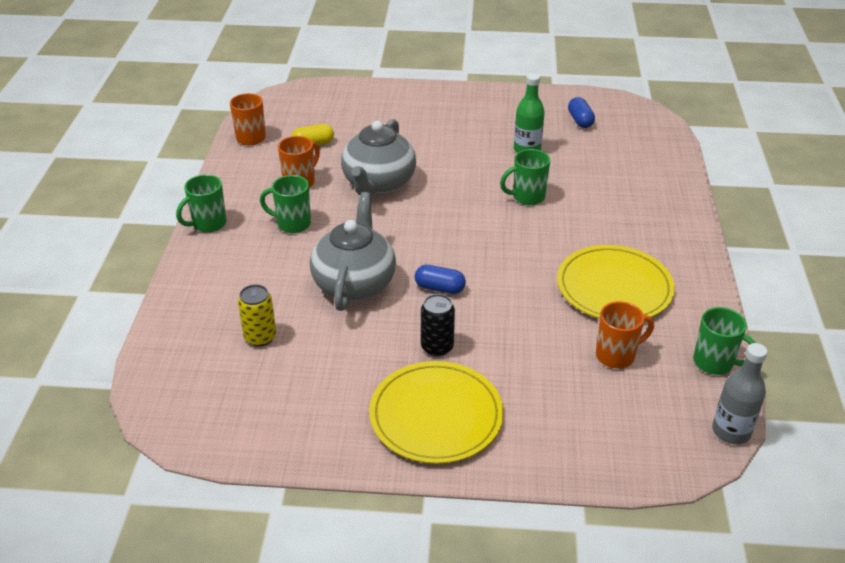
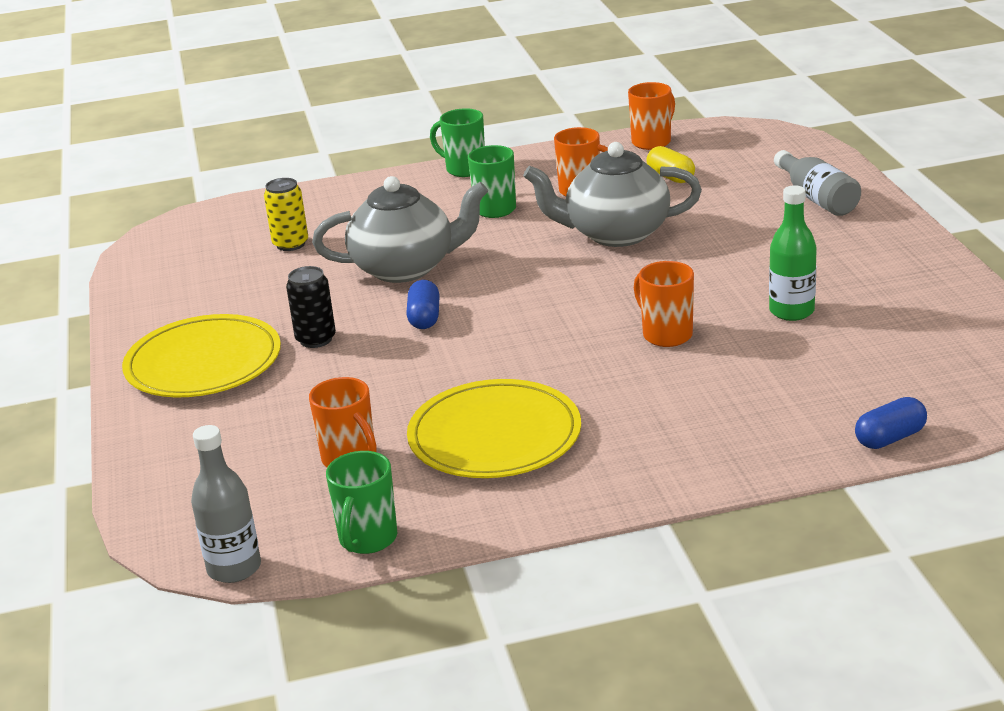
camera: 75 degrees right, 10 degrees down
(394, 105) = (817, 198): none -> grey bottle
(527, 197) = (666, 335): green mug -> orange mug
(580, 120) = (923, 337): blue capsule -> blue capsule (890, 438)

